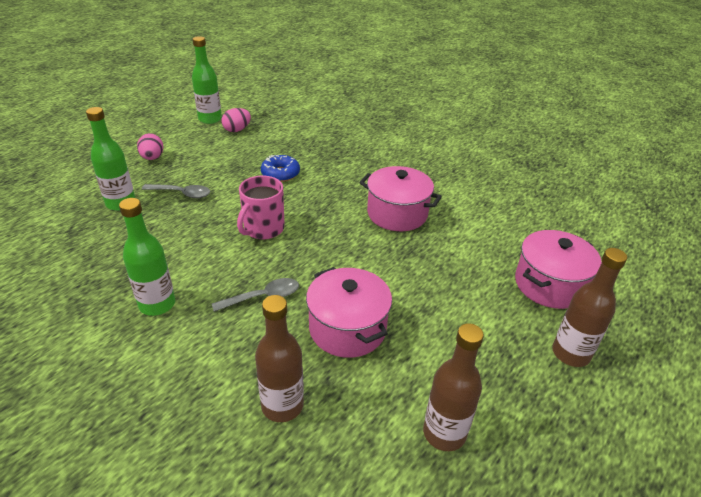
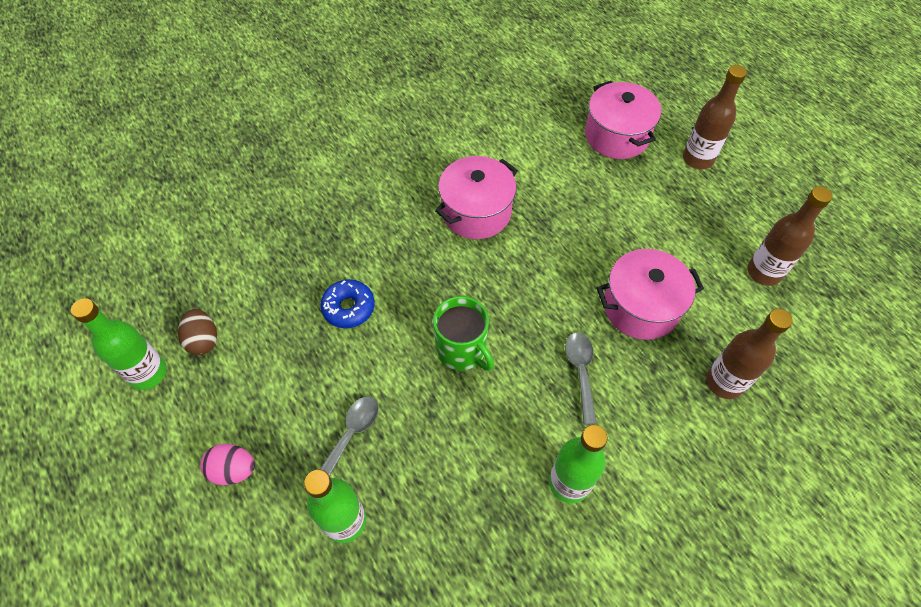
camera: 70 degrees left, 20 degrees up
(237, 130) = (203, 340): pink egg -> brown egg
(263, 229) = (462, 350): pink mug -> green mug

